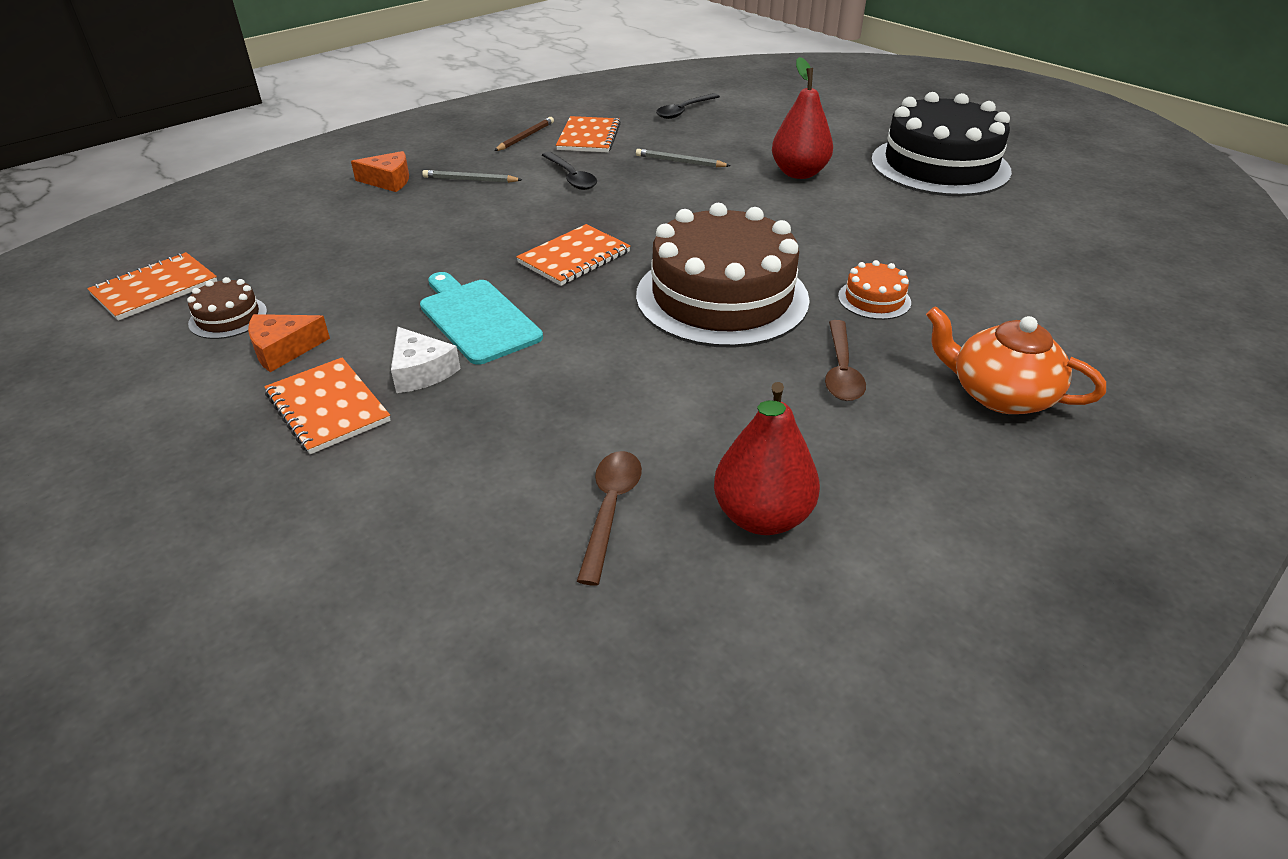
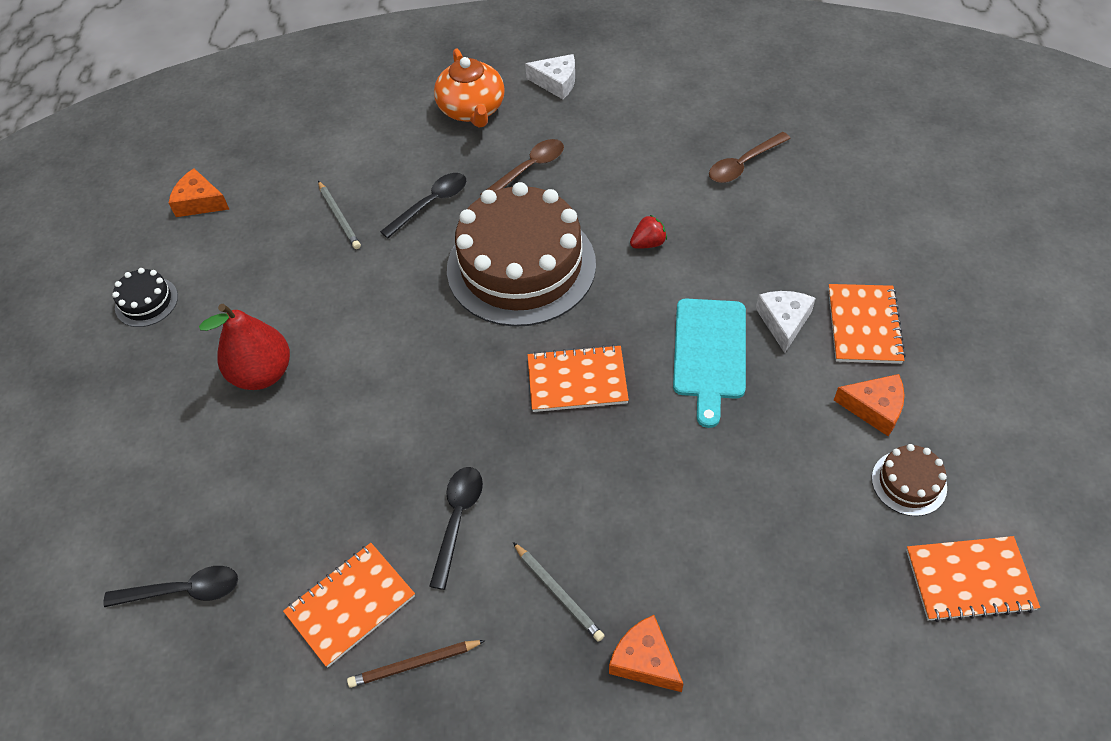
camera: 135 degrees left, 15 degrees up
(628, 369) = (648, 243): none -> red strawberry
(680, 162) = (329, 472): grey pencil -> grey pencil (339, 217)
(762, 516) = (674, 122): red pear -> none
(874, 299) = (431, 203): orange cake -> black spoon
(940, 166) = (146, 302): black cake -> black cake, size x0.41
(976, 482) = (556, 82): none -> white cheese
(1039, 216) = (200, 202): none -> orange cheese

